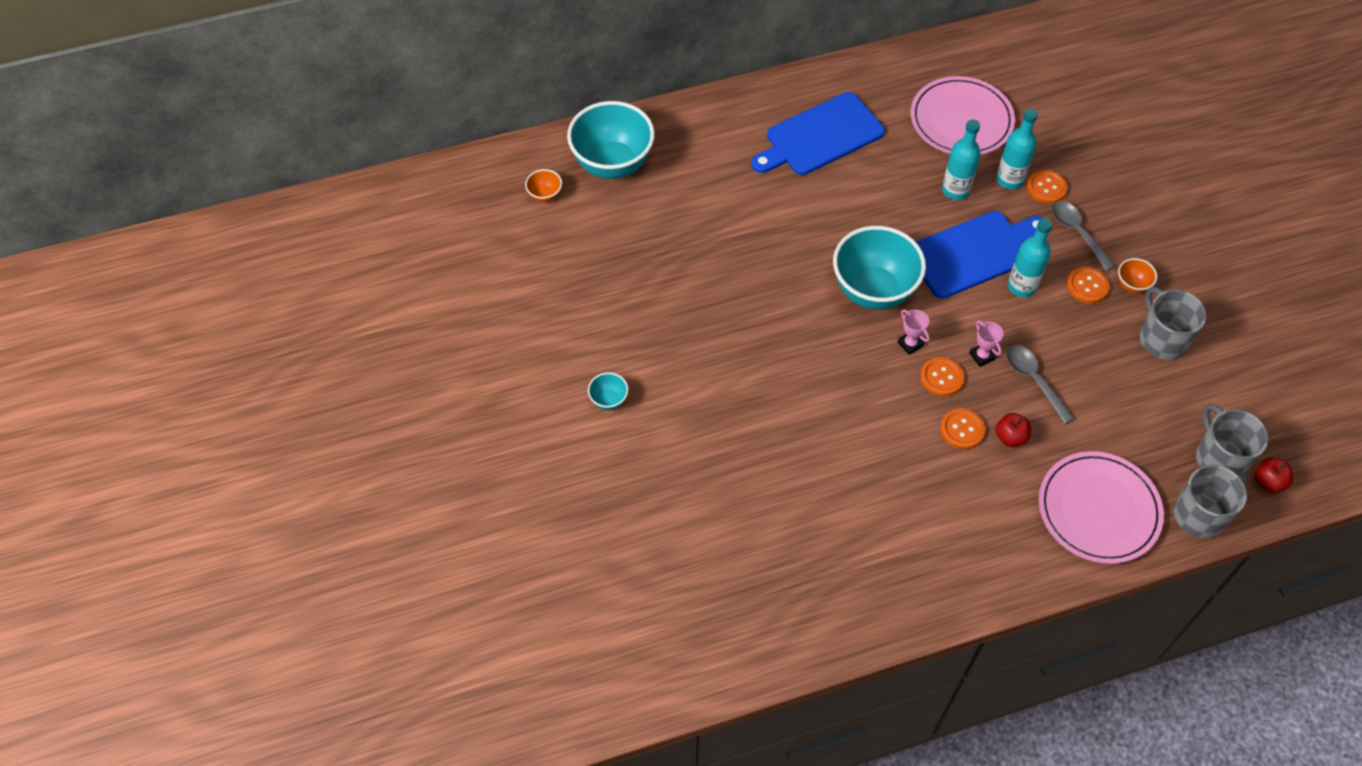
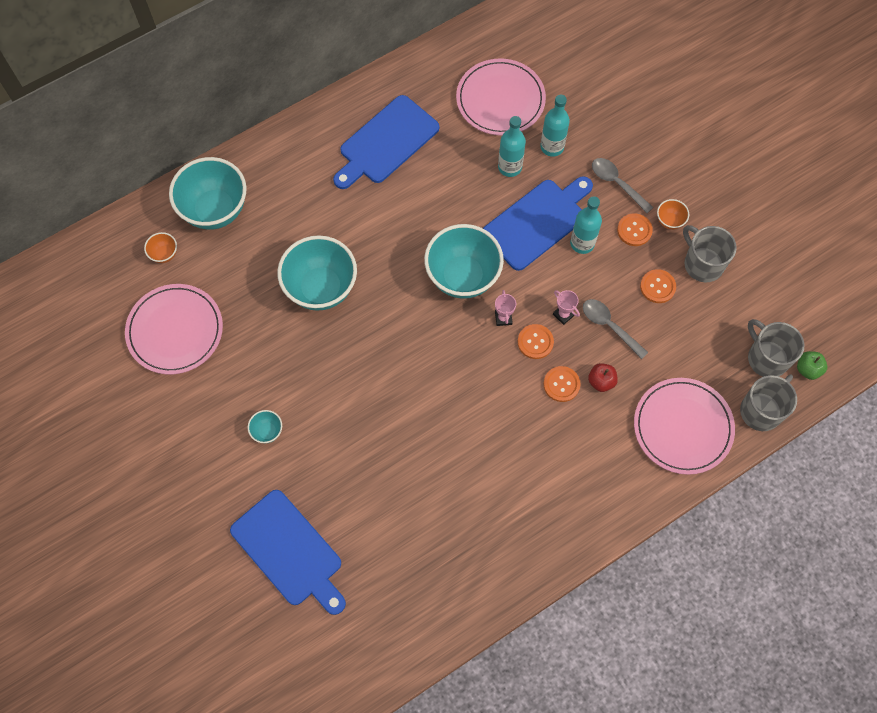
camera: 15 degrees left, 10 degrees up
(535, 274) = (175, 330): none -> pink plate
(600, 532) = (289, 551): none -> blue cutting board
(708, 267) = (321, 288): none -> turquoise bowl
(910, 344) = (503, 318): pink trophy -> pink trophy turned 45 degrees clockwise
(1046, 187) = (583, 147): orange button -> orange button (657, 287)
(1268, 482) = (808, 369): red apple -> green apple

